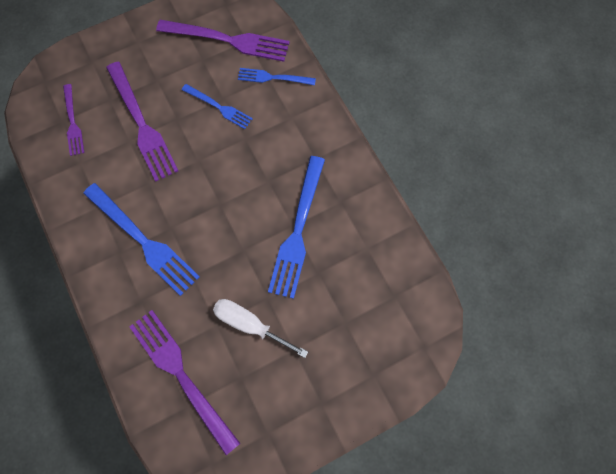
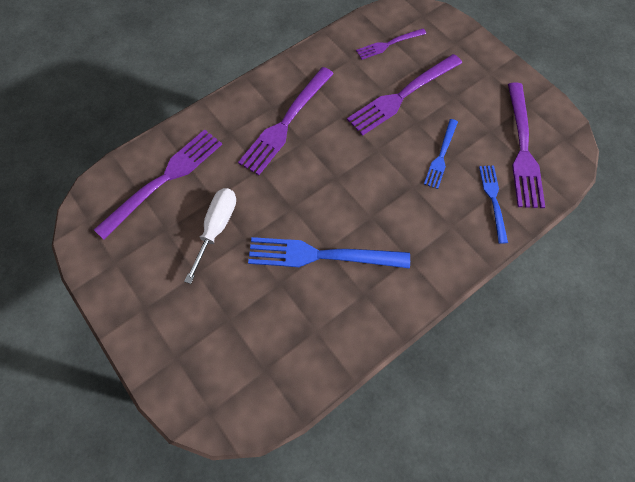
camera: 80 degrees right, 5 degrees down
(144, 241) = (285, 124): blue fork -> purple fork

